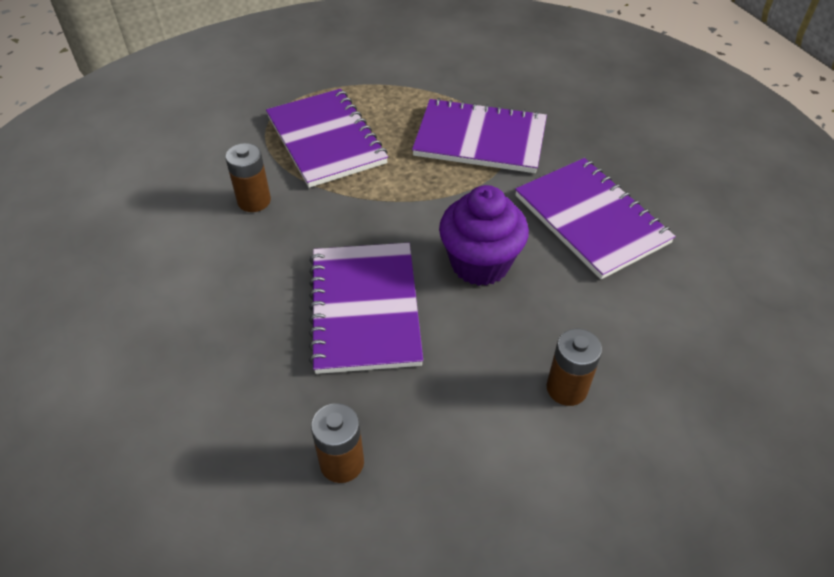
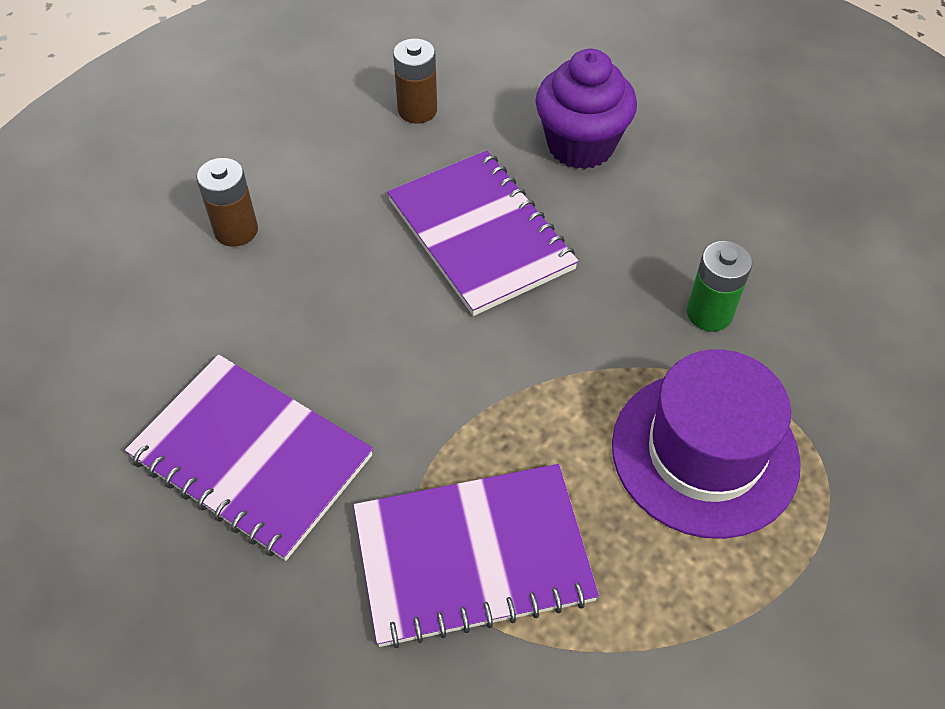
camera: 155 degrees right, 5 degrees up
(254, 201) = (709, 313): brown battery -> green battery
(326, 140) = (704, 453): purple notebook -> purple hat
(480, 263) = (378, 333): purple cupcake -> purple cupcake (580, 145)

